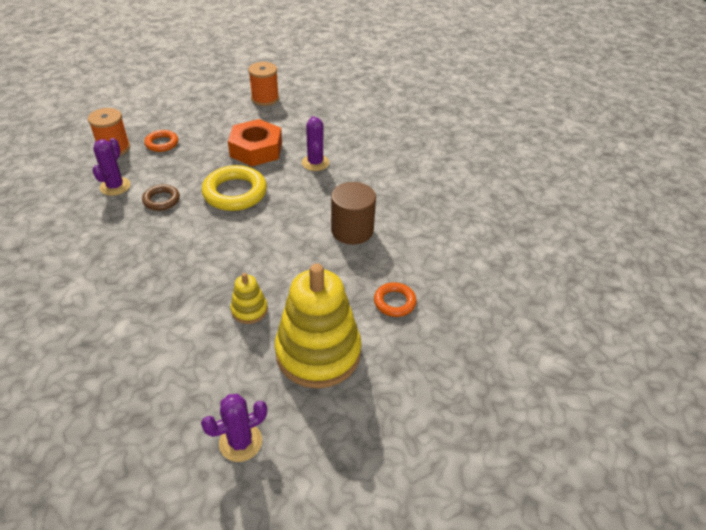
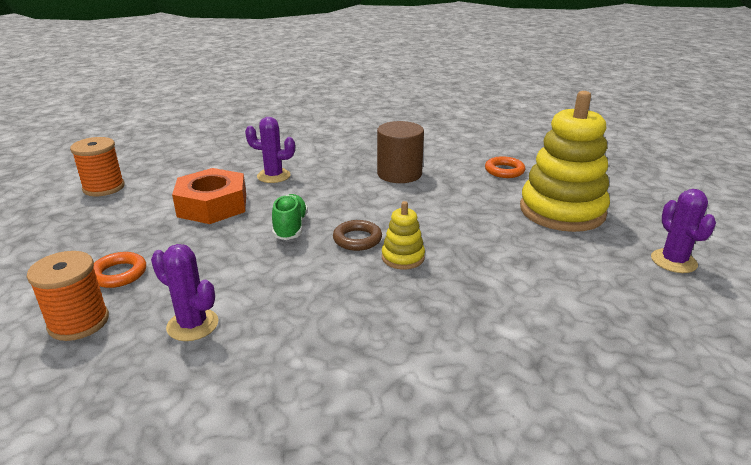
camera: 70 degrees left, 15 degrees down
(161, 200) = (263, 283): brown ring -> brown ring (357, 239)
(235, 193) = (290, 228): yellow ring -> green shoe
(249, 310) = (499, 239): yellow stacking toy -> yellow stacking toy (403, 257)

